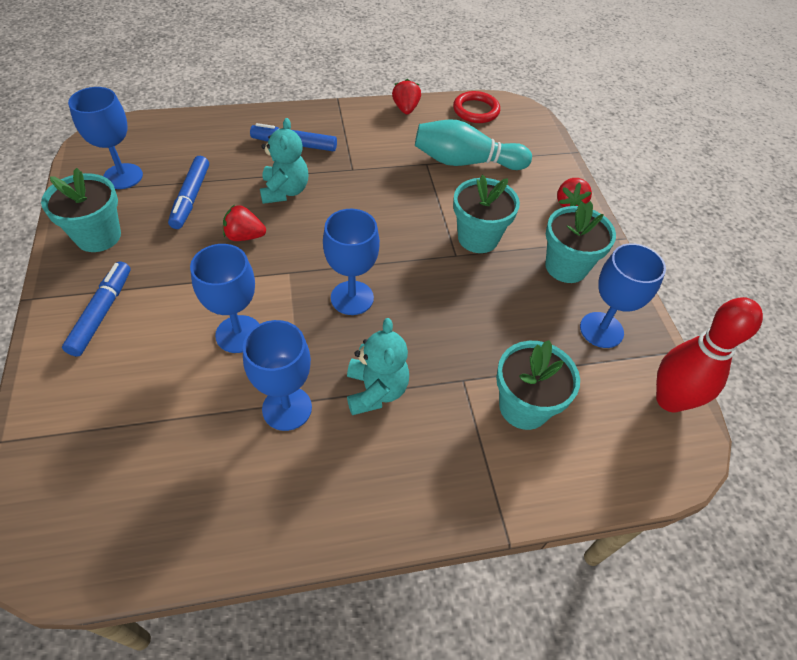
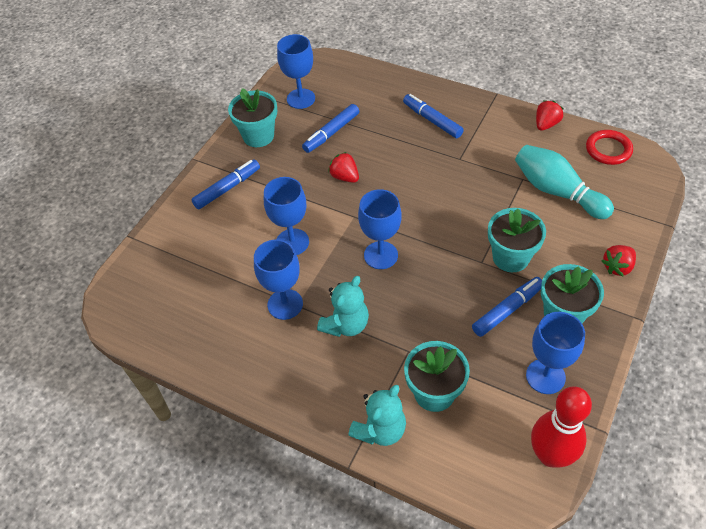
camera: 45 degrees right, 0 degrees up
(285, 191) = (397, 155): turquoise teddy bear -> turquoise teddy bear (380, 429)
(517, 287) = (507, 310): none -> blue marker

